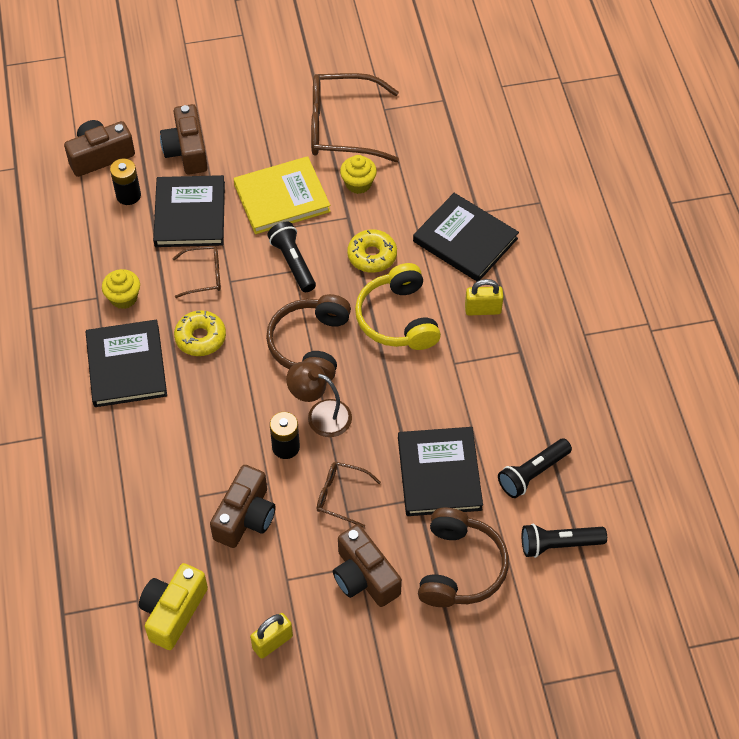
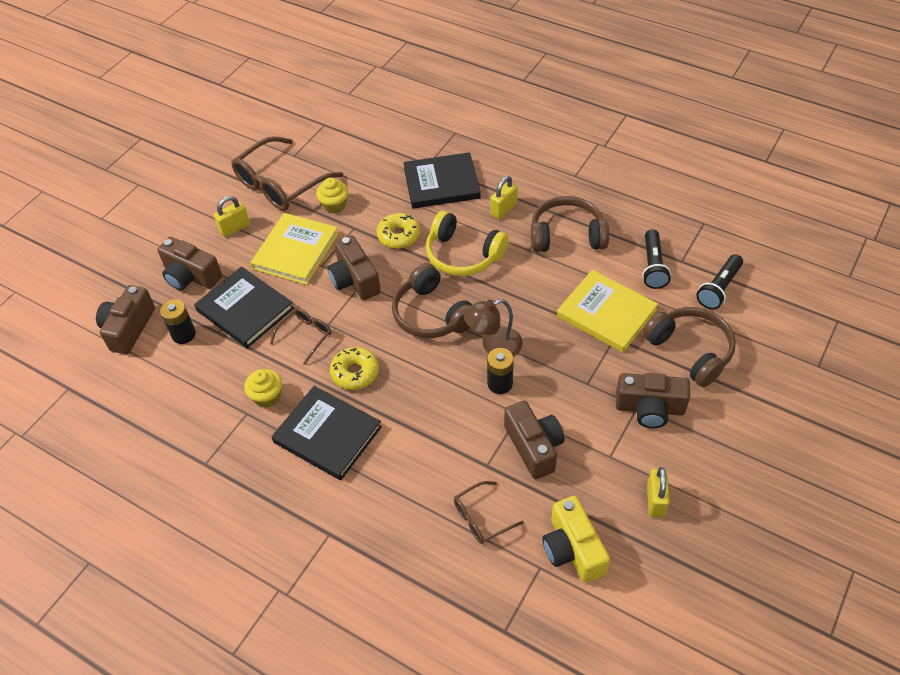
camera: 45 degrees left, 5 degrees down
(263, 137) = (235, 228): none -> yellow padlock
(293, 262) = (355, 279): black flashlight -> brown camera
(341, 496) = (571, 378): brown glasses -> brown glasses (481, 518)
(439, 473) = (606, 313): black book -> yellow book
(501, 380) = (567, 235): none -> brown headphones

